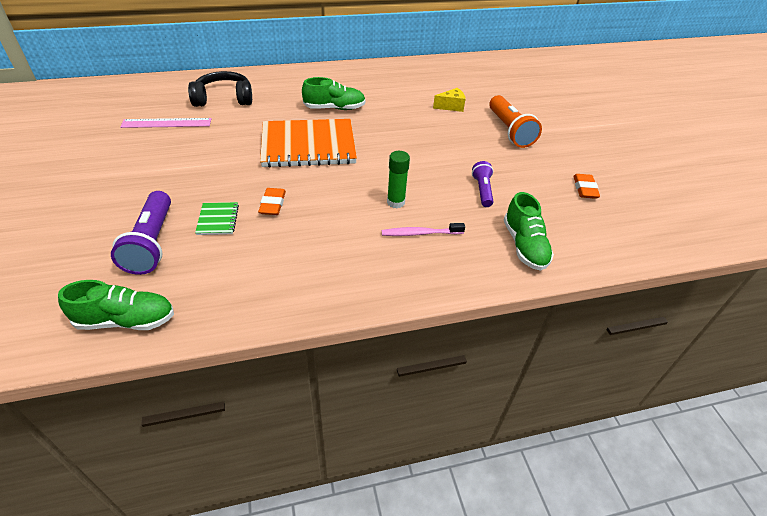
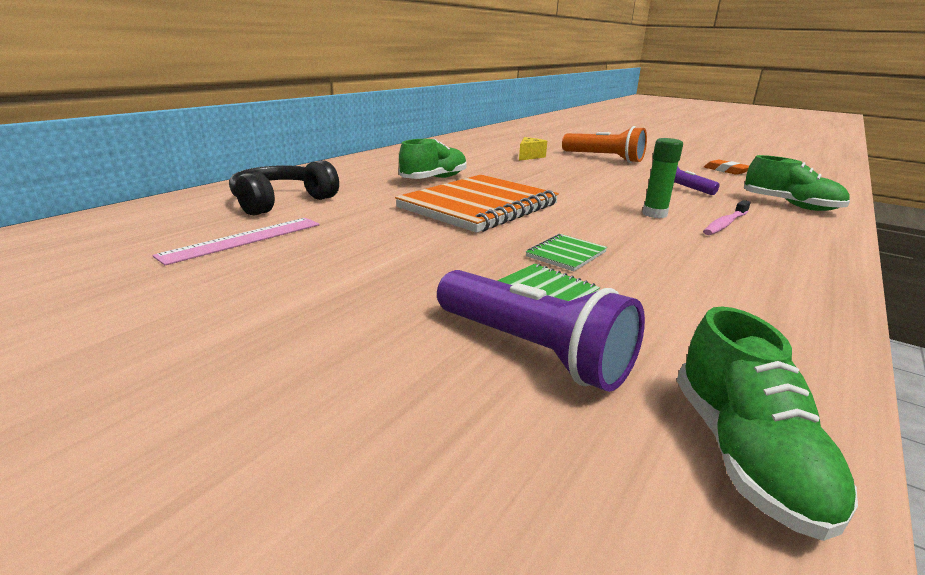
camera: 40 degrees left, 20 degrees down
(126, 320) = (745, 455): green shoe -> green shoe turned 135 degrees clockwise
(272, 204) = (566, 254): orange eraser -> green notebook

